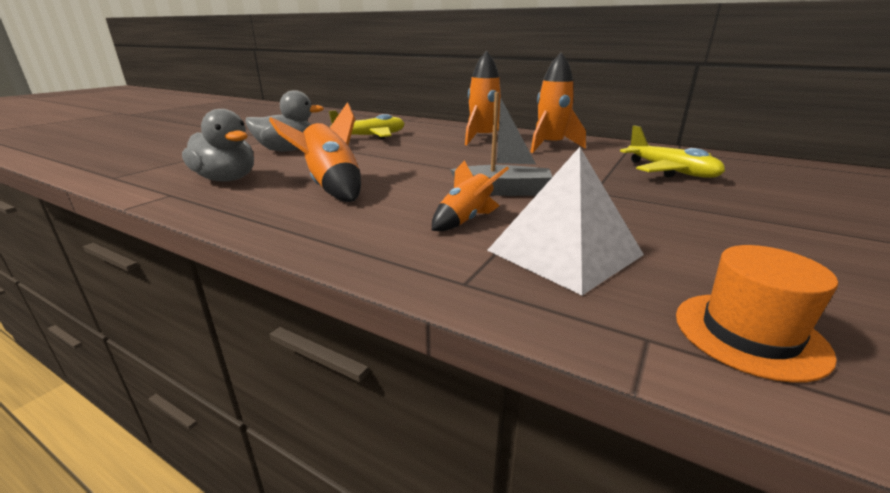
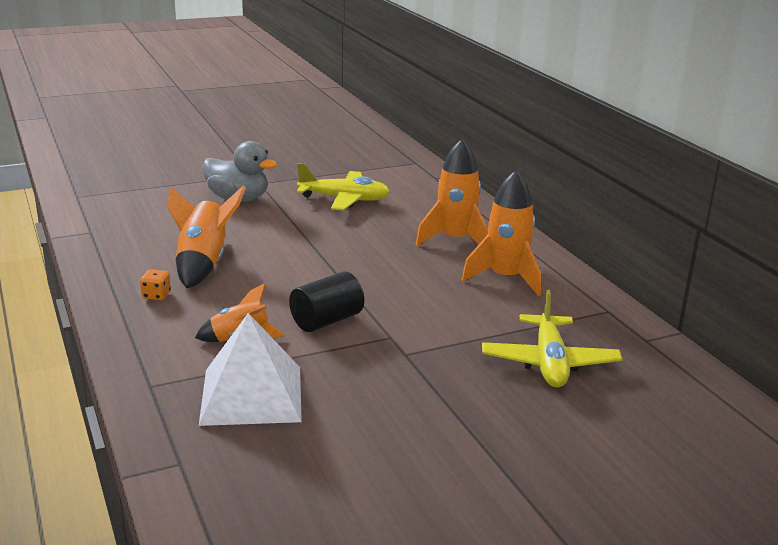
camera: 35 degrees right, 0 degrees up
(227, 179) = (144, 226): grey duck -> none
(327, 216) = (156, 295): none -> orange dice
(503, 191) = (326, 321): grey boat -> black cylinder
(749, 334) = (238, 491): orange hat -> none

